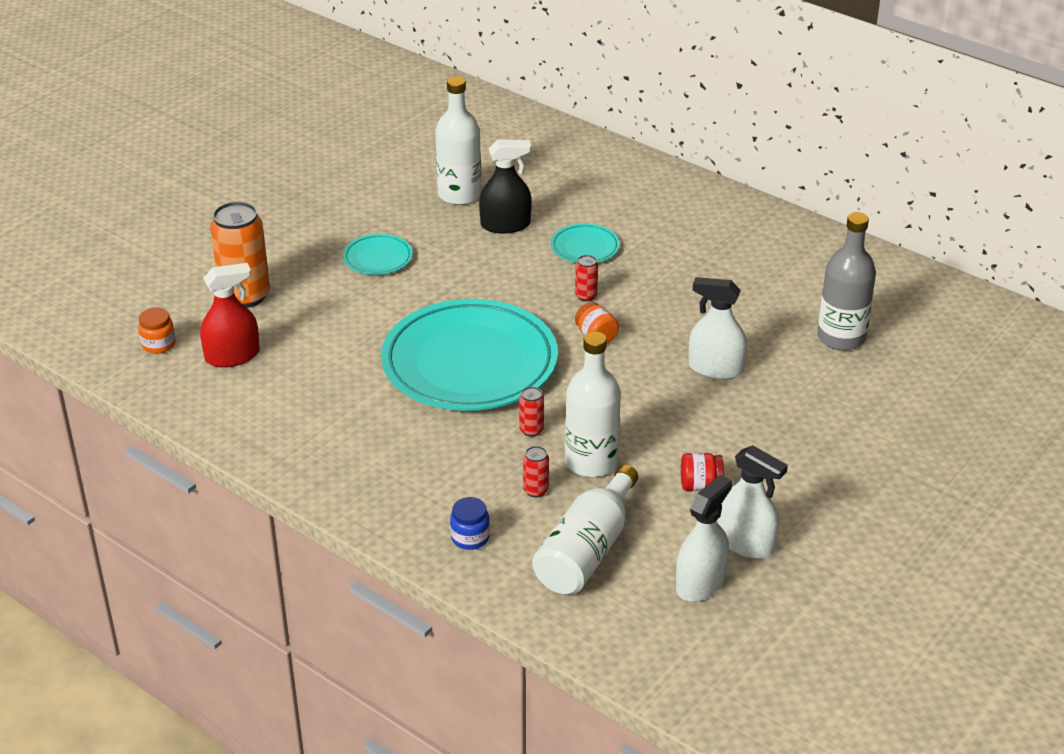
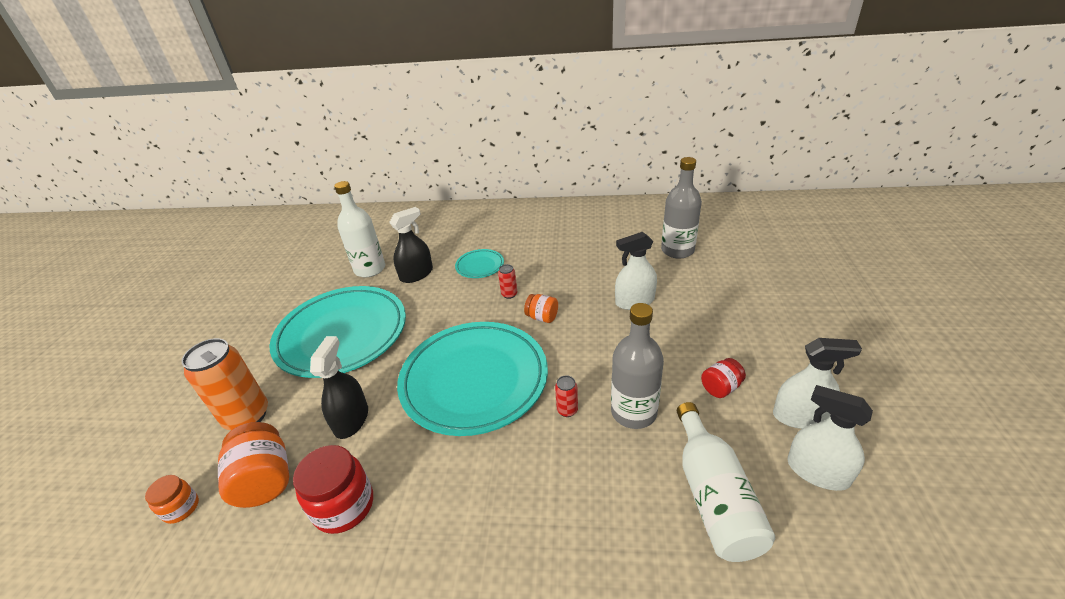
camera: 30 degrees left, 0 degrees up
(232, 356) = (265, 480): red spray bottle -> orange jar
(282, 405) = (344, 506): none -> red jar
(332, 343) = (351, 420): none -> black spray bottle
(378, 258) = (342, 335): turquoise plate -> turquoise plate, size x2.34
(470, 538) = (617, 547): blue jar -> none
(536, 490) = (621, 462): red can -> none
(591, 462) = (633, 412): white bottle -> grey bottle
(700, 583) = (817, 472): white spray bottle -> white spray bottle turned 60 degrees counterclockwise

